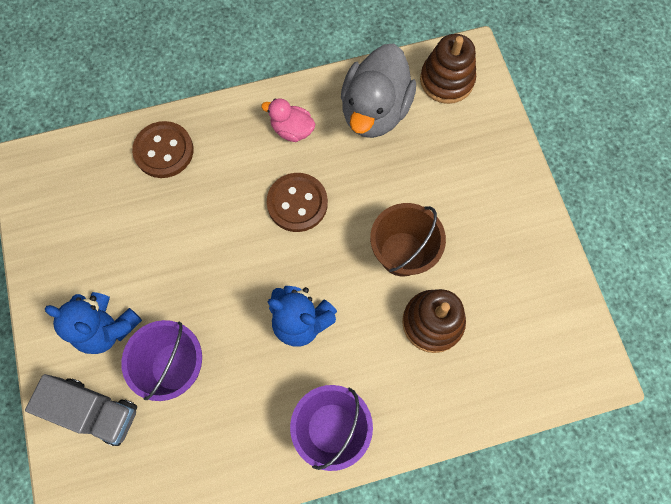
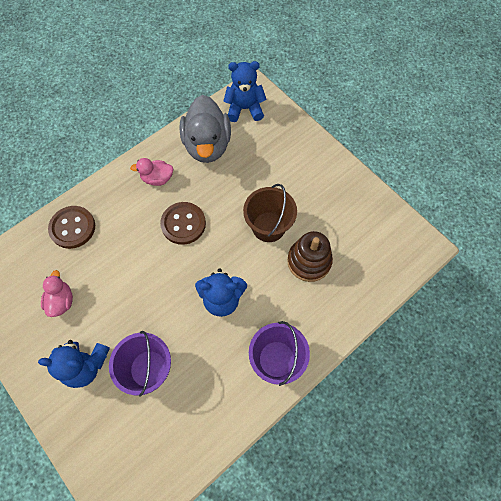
camera: 25 degrees left, 5 degrees down
(95, 411) = (103, 428): grey truck -> none
(113, 237) = (61, 301): none -> pink duck
(446, 80) = (244, 109): brown stacking toy -> blue teddy bear

